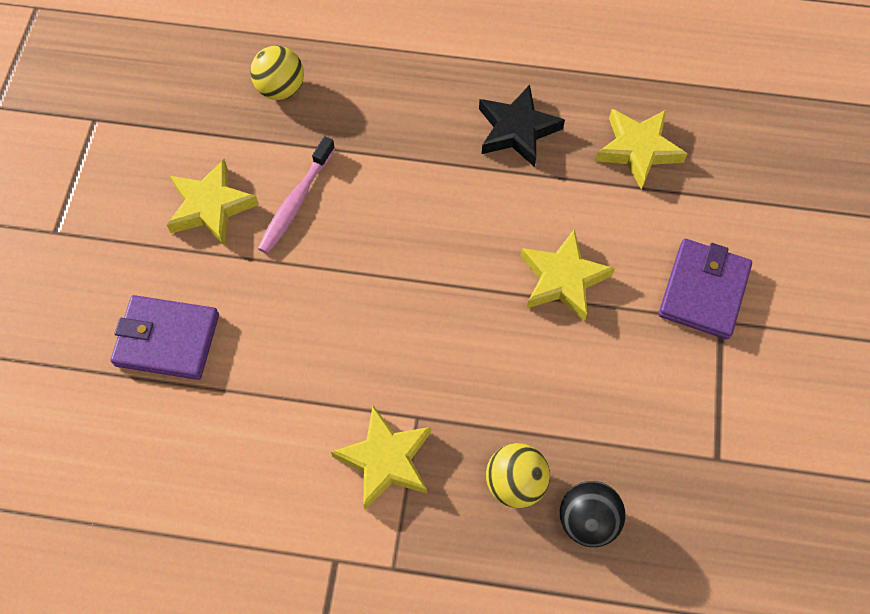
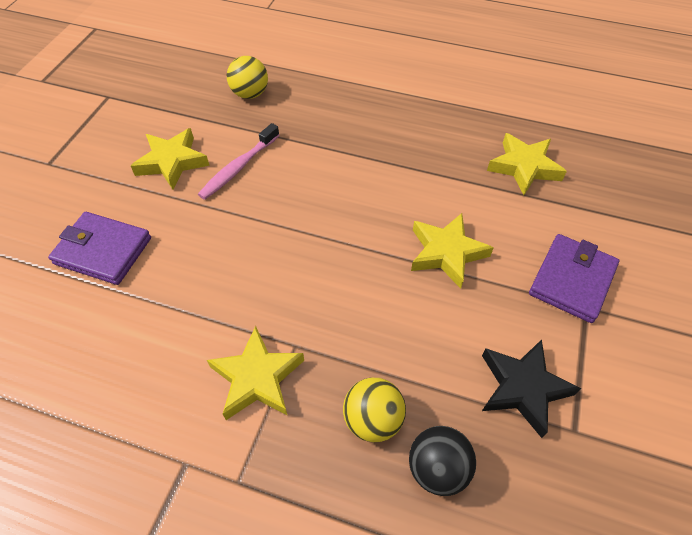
camera: 10 degrees right, 10 degrees down
(517, 130) = (426, 141): black star -> black star (523, 388)

